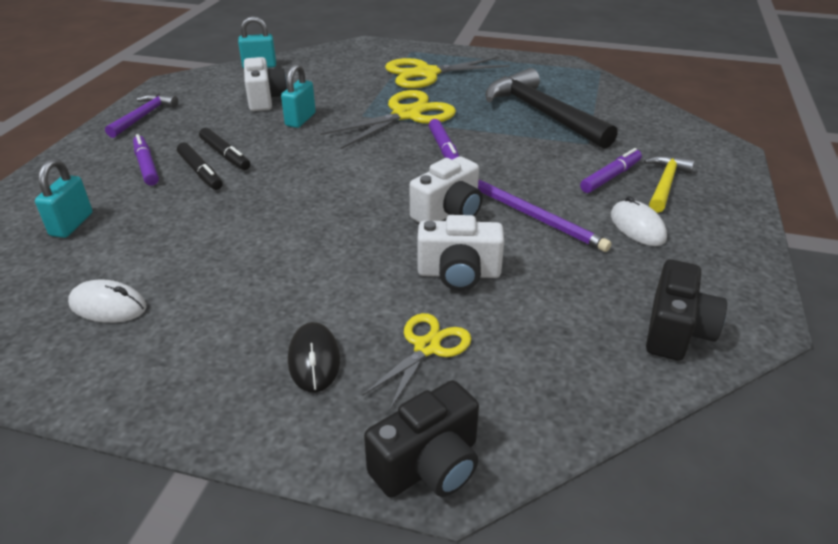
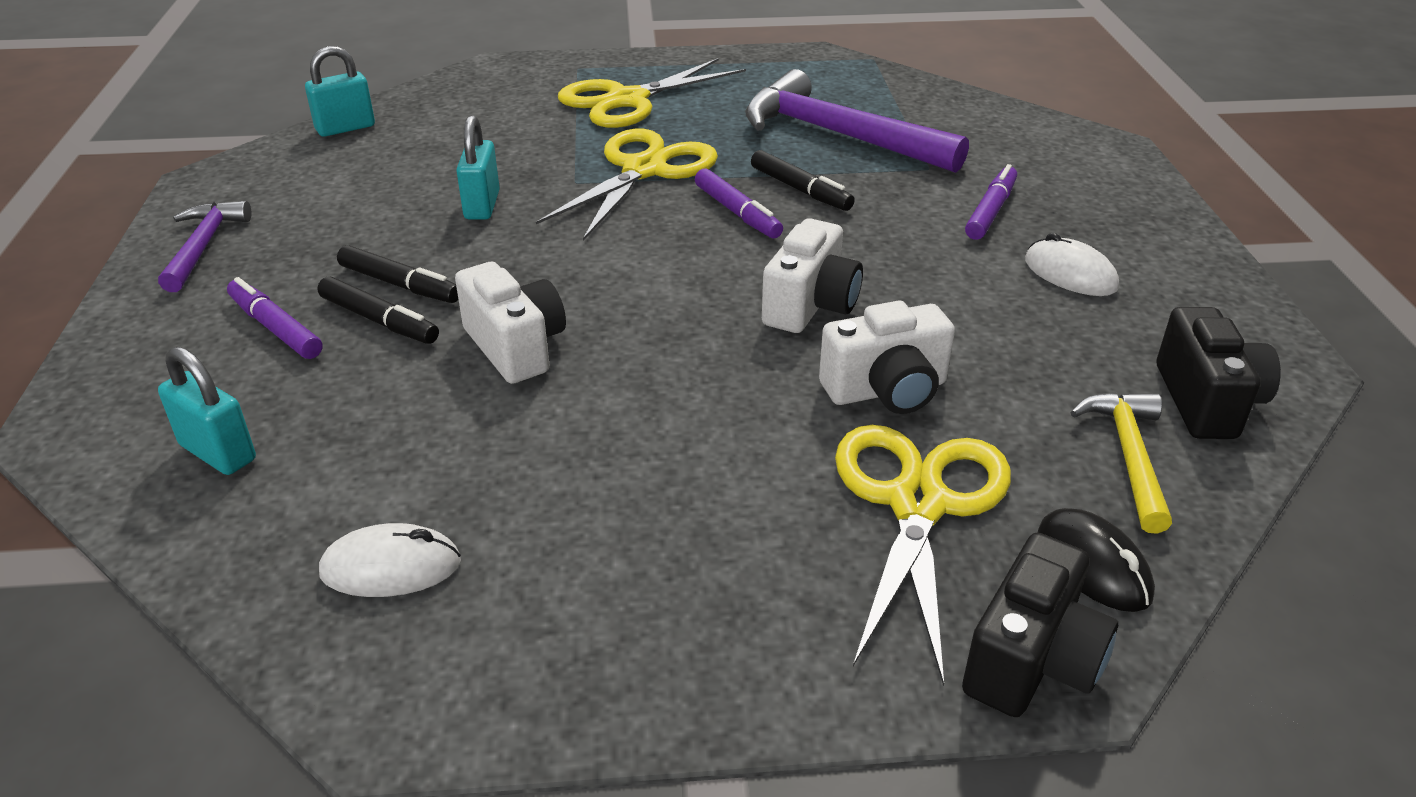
camera: 20 degrees left, 0 degrees up
(72, 224) = (218, 452): turquoise padlock -> turquoise padlock turned 45 degrees counterclockwise
(265, 99) = (397, 181): white camera -> white camera (515, 347)
(314, 360) = (775, 563): black mouse -> black mouse (1093, 565)
(427, 347) = (917, 504): yellow scissors -> yellow scissors, size x1.69
(494, 142) = (800, 190): none -> black marker
(533, 216) = (928, 286): purple pencil -> none
(543, 114) = (839, 135): black hammer -> purple hammer
(665, 184) = (1064, 208): yellow hammer -> yellow hammer (1128, 457)

